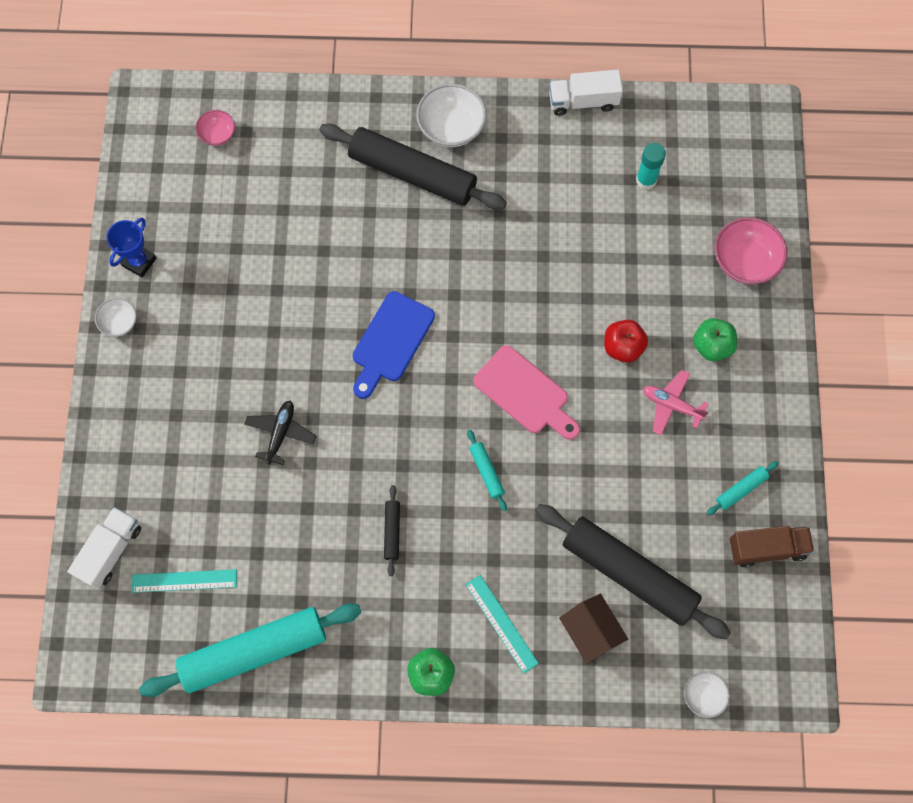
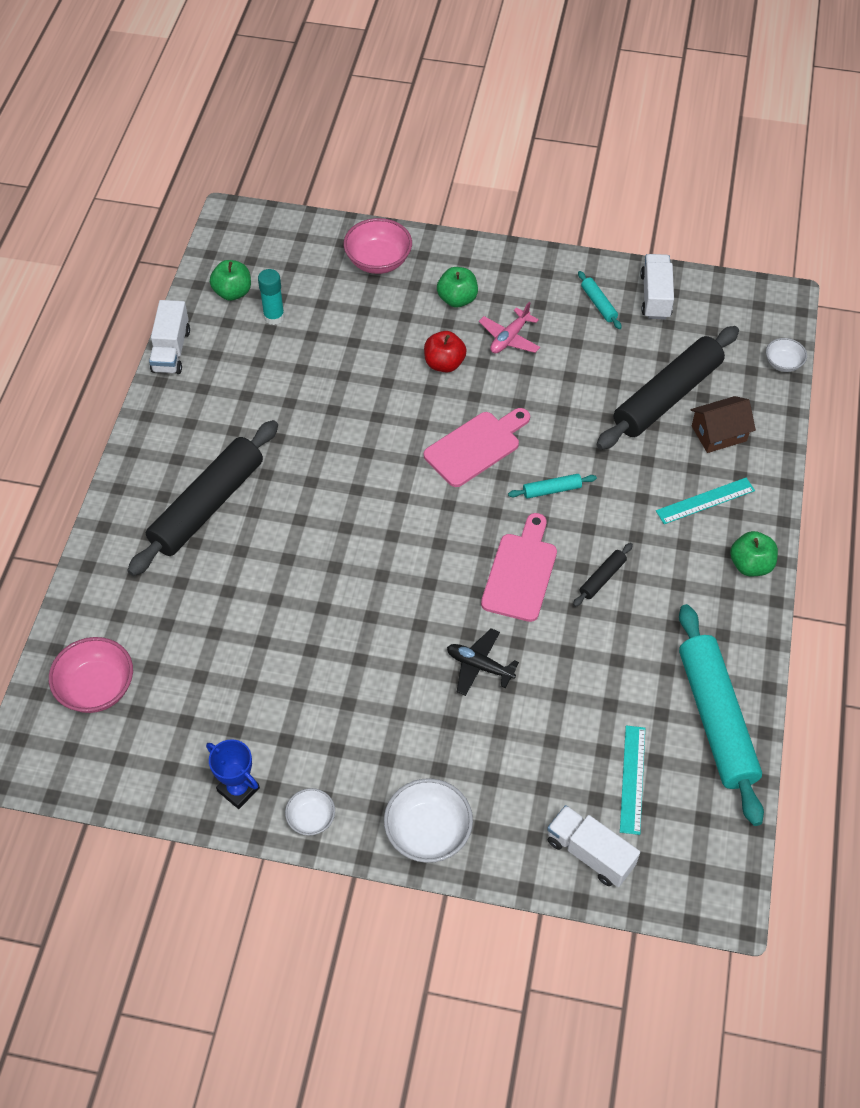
camera: 80 degrees left, 15 degrees down
(217, 134) = (96, 688): pink bowl -> pink bowl, size x1.75
(386, 456) = (521, 572): none -> pink cutting board
(390, 341) = (396, 551): blue cutting board -> none
(392, 531) = (602, 578): black rolling pin -> black rolling pin turned 60 degrees counterclockwise
(451, 127) = (163, 464): white bowl -> white bowl (428, 832)
(668, 137) = (233, 292): none -> green apple
(767, 548) = (655, 296): brown truck -> white truck

